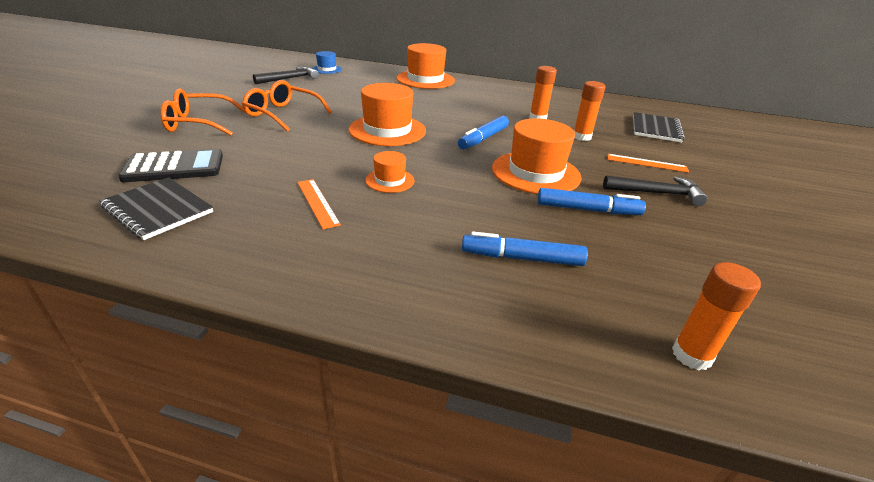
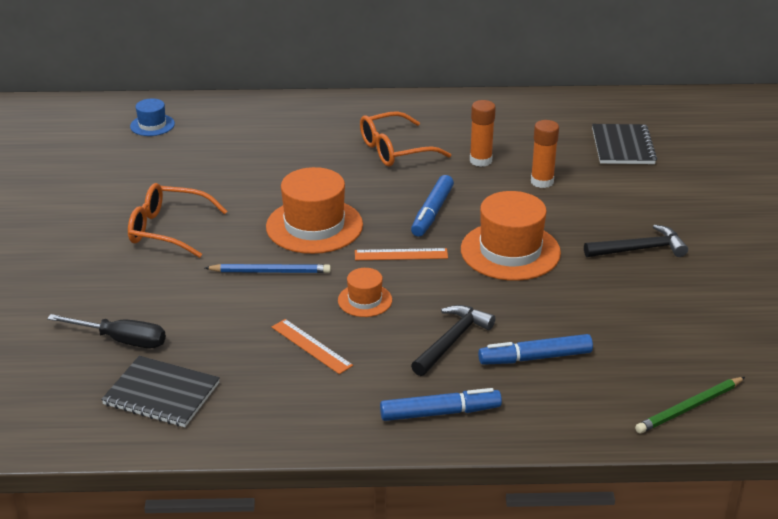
camera: 15 degrees left, 0 degrees up
(174, 167) = (121, 340): black calculator -> black screwdriver
(198, 123) = (80, 270): orange glasses -> orange glasses (395, 150)
(289, 79) = (118, 158): black hammer -> black hammer (452, 341)
(331, 149) = (270, 271): none -> blue pencil
(425, 79) = (302, 115): orange hat -> none
(587, 210) = (577, 288): blue marker -> blue marker (440, 412)
(646, 163) = (622, 207): orange ruler -> orange ruler (401, 254)
(691, 355) = (689, 408): orange glue stick -> green pencil

